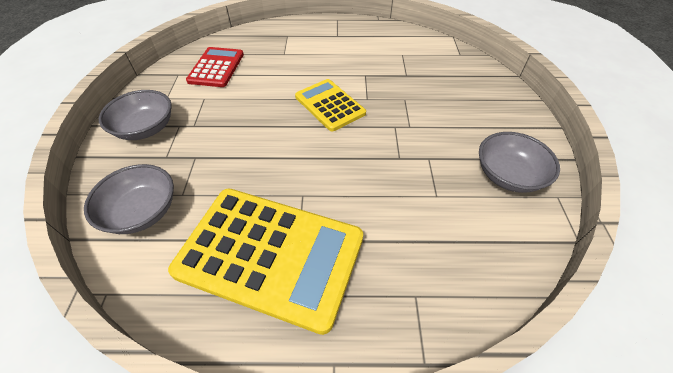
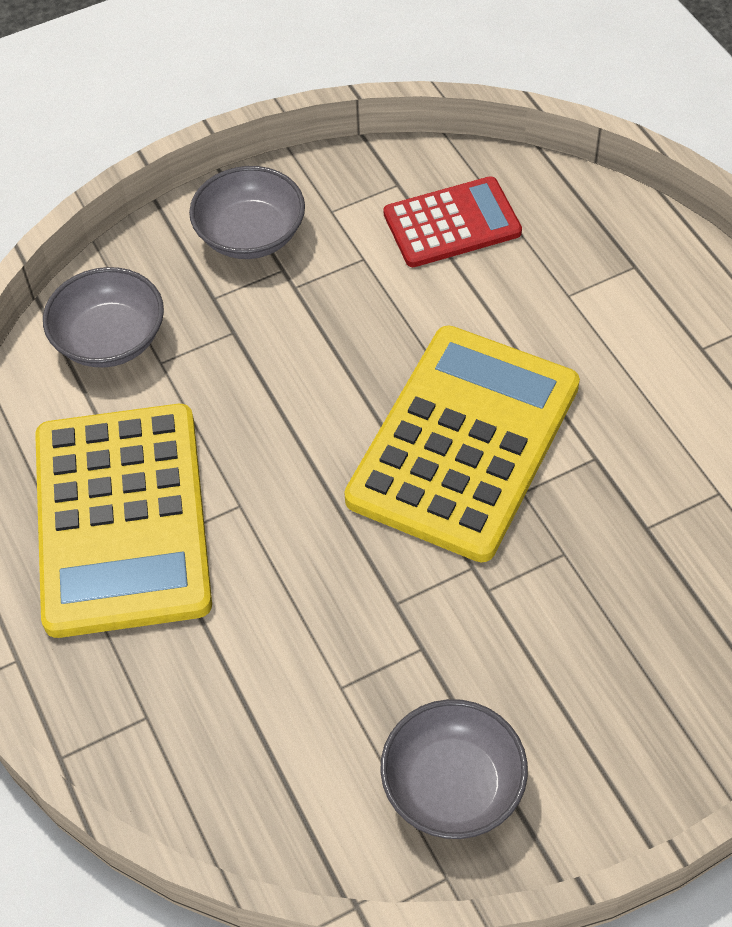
camera: 65 degrees right, 5 degrees up
(329, 105) = (464, 442): yellow calculator -> yellow calculator, size x1.78

